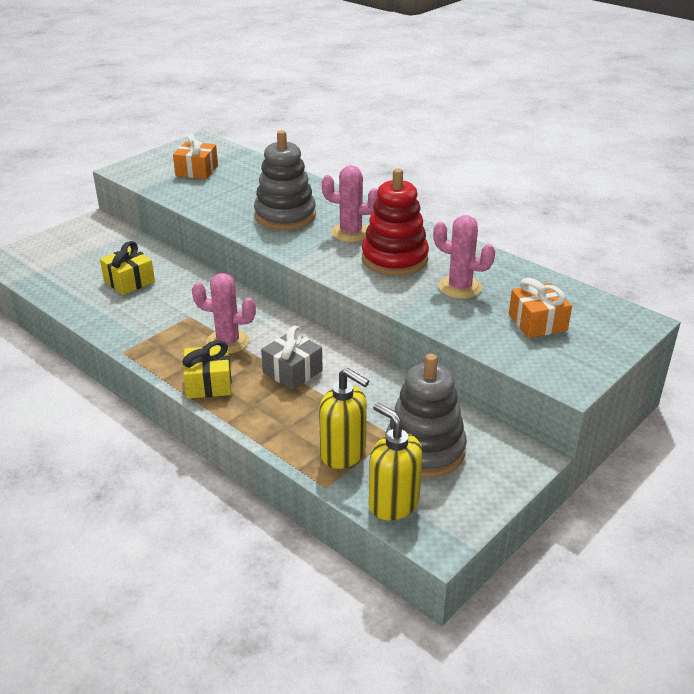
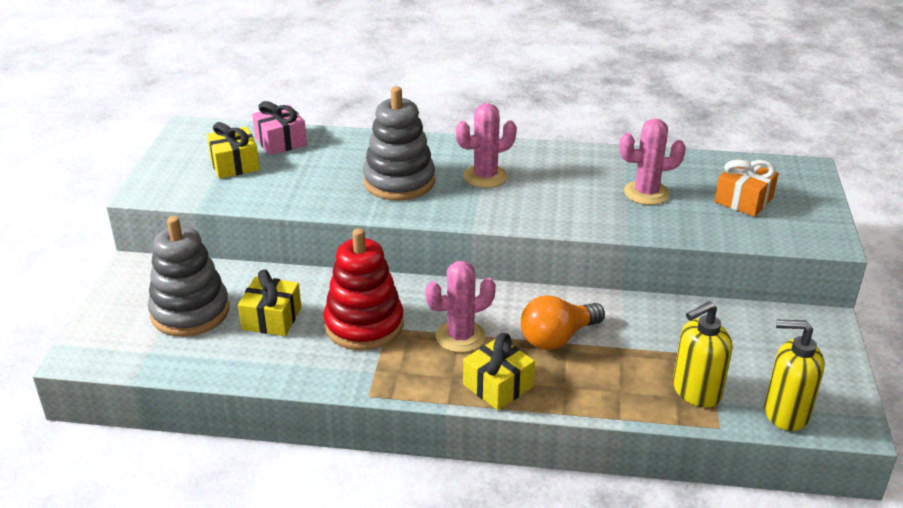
camera: 35 degrees left, 0 degrees up
(197, 170) = (235, 164): orange gift -> yellow gift
(245, 165) = (280, 141): none -> pink gift
(292, 371) = (557, 338): grey gift -> orange light bulb
(343, 454) = (696, 391): yellow soap dispenser -> yellow soap dispenser turned 150 degrees clockwise
(394, 259) = (558, 187): red stacking toy -> red stacking toy (364, 325)
(424, 450) = (750, 355): grey stacking toy -> grey stacking toy (190, 312)

